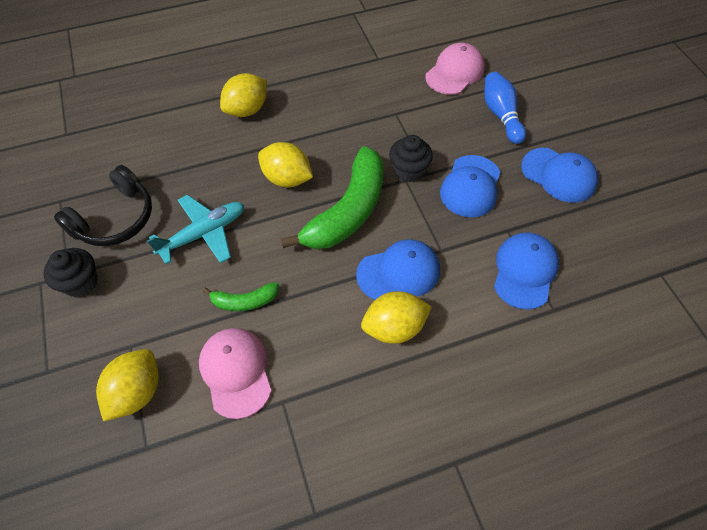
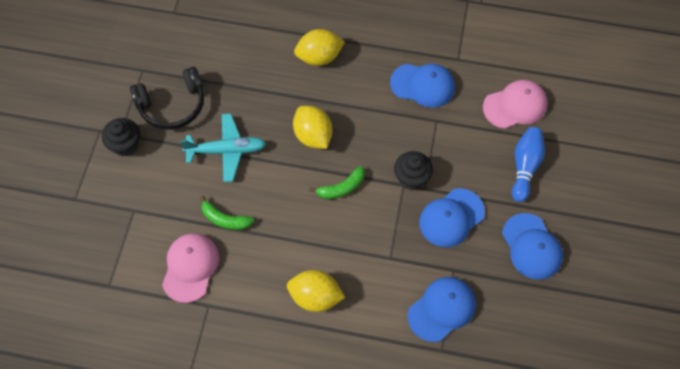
camera: 30 degrees right, 5 degrees up
(137, 392) = (122, 245): yellow lemon -> none
(348, 211) = (341, 188): green banana -> green banana, size x0.47
(399, 272) = (347, 257): blue cap -> blue cap (423, 85)

